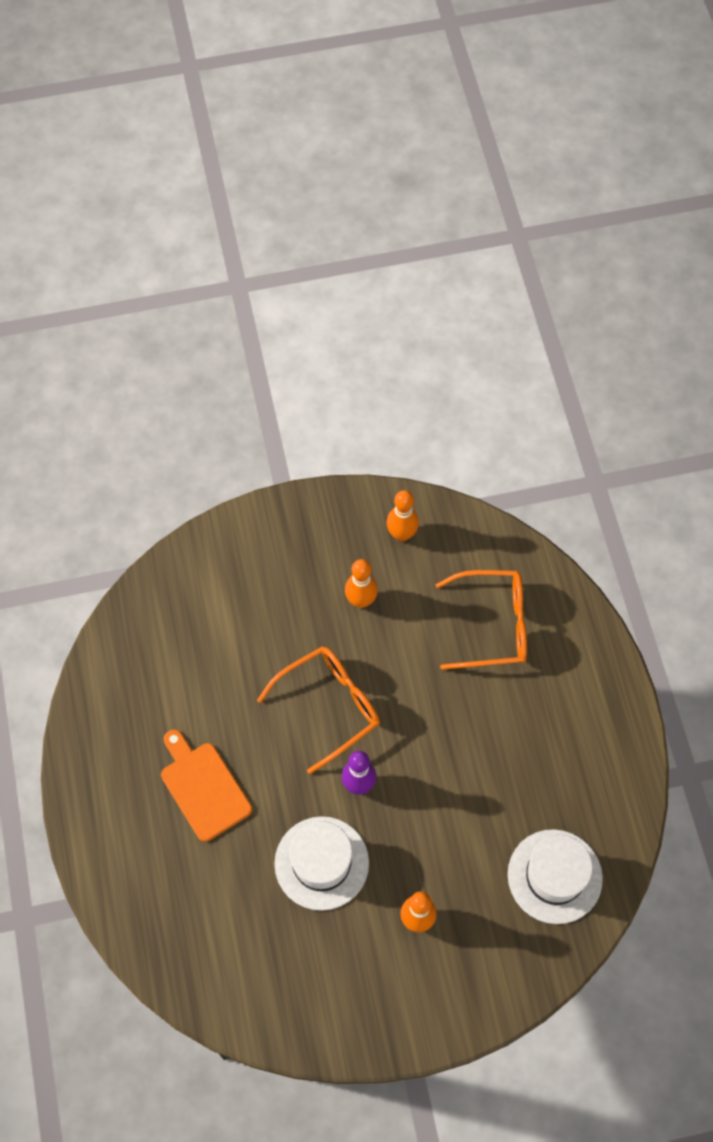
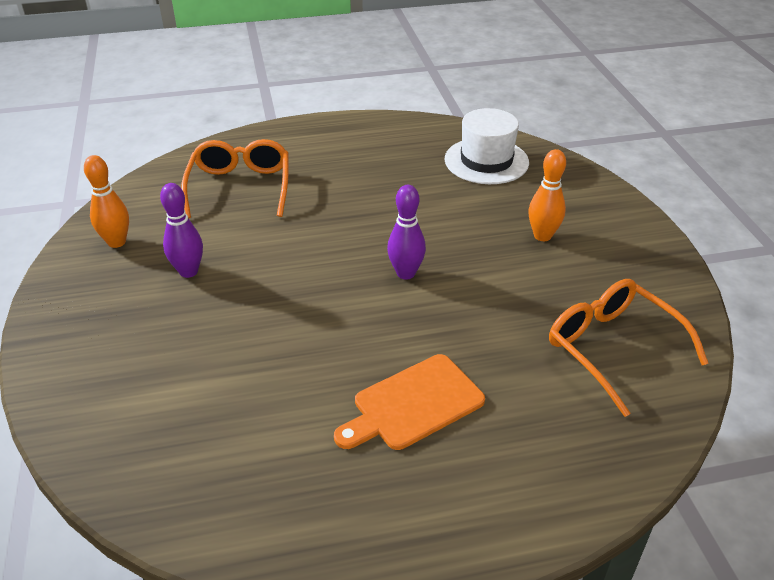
camera: 90 degrees left, 25 degrees down
(321, 863) = (496, 300): white hat -> none
(329, 706) = (314, 295): orange glasses -> orange glasses (612, 348)
(361, 600) = (188, 271): orange bowling pin -> purple bowling pin

